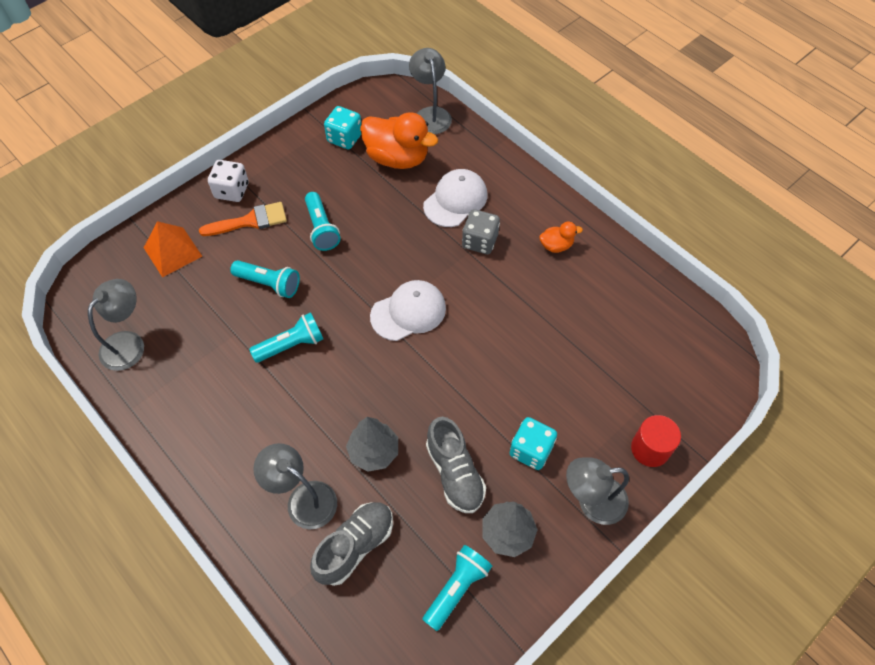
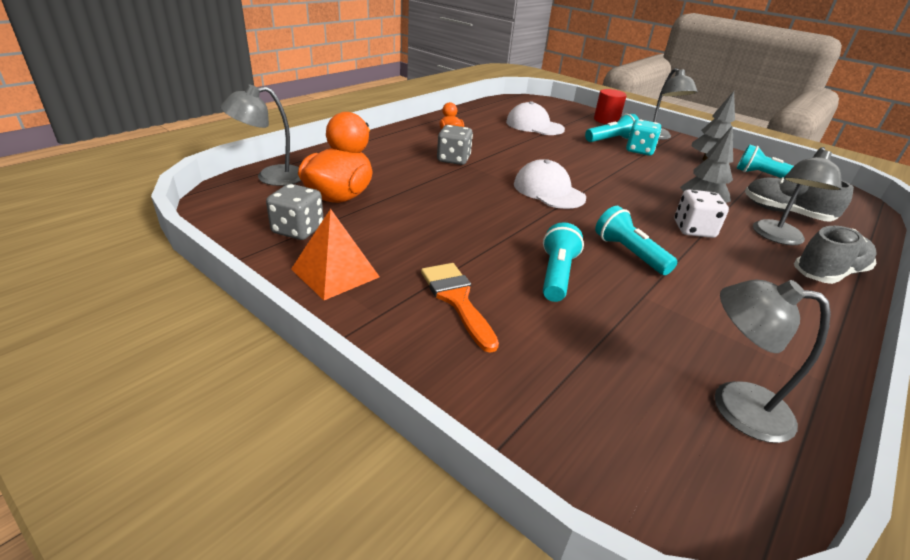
camera: 100 degrees left, 25 degrees down
(172, 252) = (541, 380): orange pyramid -> orange pyramid (335, 273)
(232, 191) = (398, 325): white dice -> white dice (693, 230)
(321, 228) = (457, 241): turquoise flashlight -> turquoise flashlight (611, 140)
(344, 138) = (298, 230): turquoise dice -> grey dice
(455, 200) = (403, 168): white cap -> white cap (534, 126)
(455, 473) = (683, 175): grey shoe -> grey shoe (828, 273)

